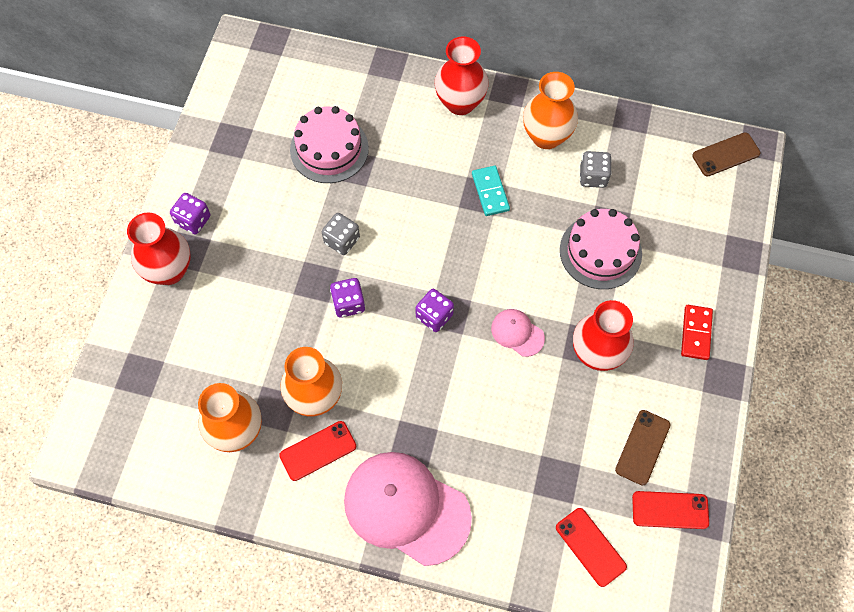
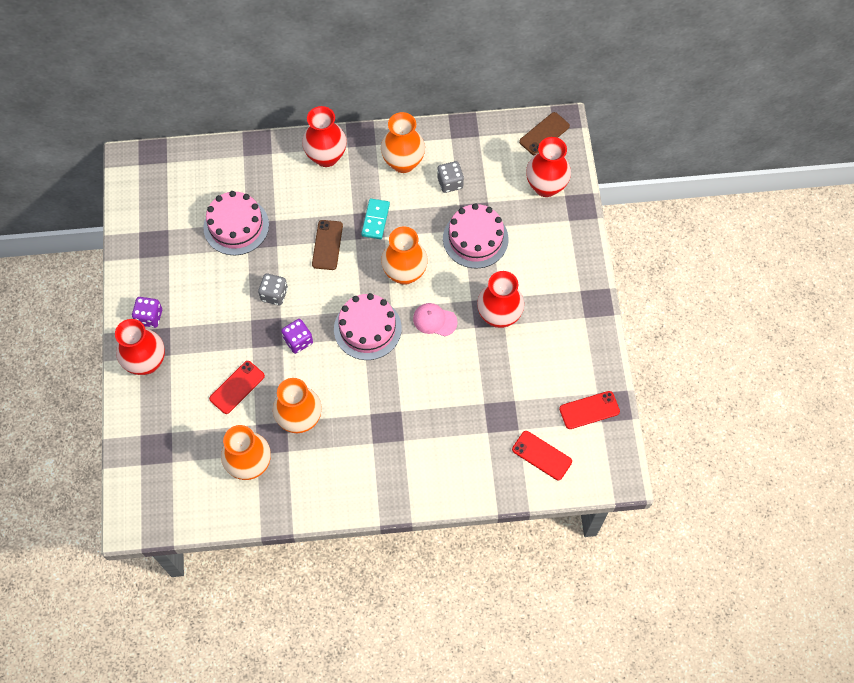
camera: 20 degrees left, 0 degrees up
(318, 451) = (317, 457): red phone -> red phone (237, 387)
(406, 508) = (399, 475): pink cap -> none
(434, 316) = (367, 328): purple dice -> pink cake
(490, 192) = (375, 220): turquoise domino -> turquoise domino turned 45 degrees clockwise
(502, 265) = (404, 273): none -> orange vase
(642, 447) = (555, 372): brown phone -> brown phone (327, 245)
(696, 333) = (566, 277): red domino -> none
(707, 216) = (546, 186): none -> red vase

